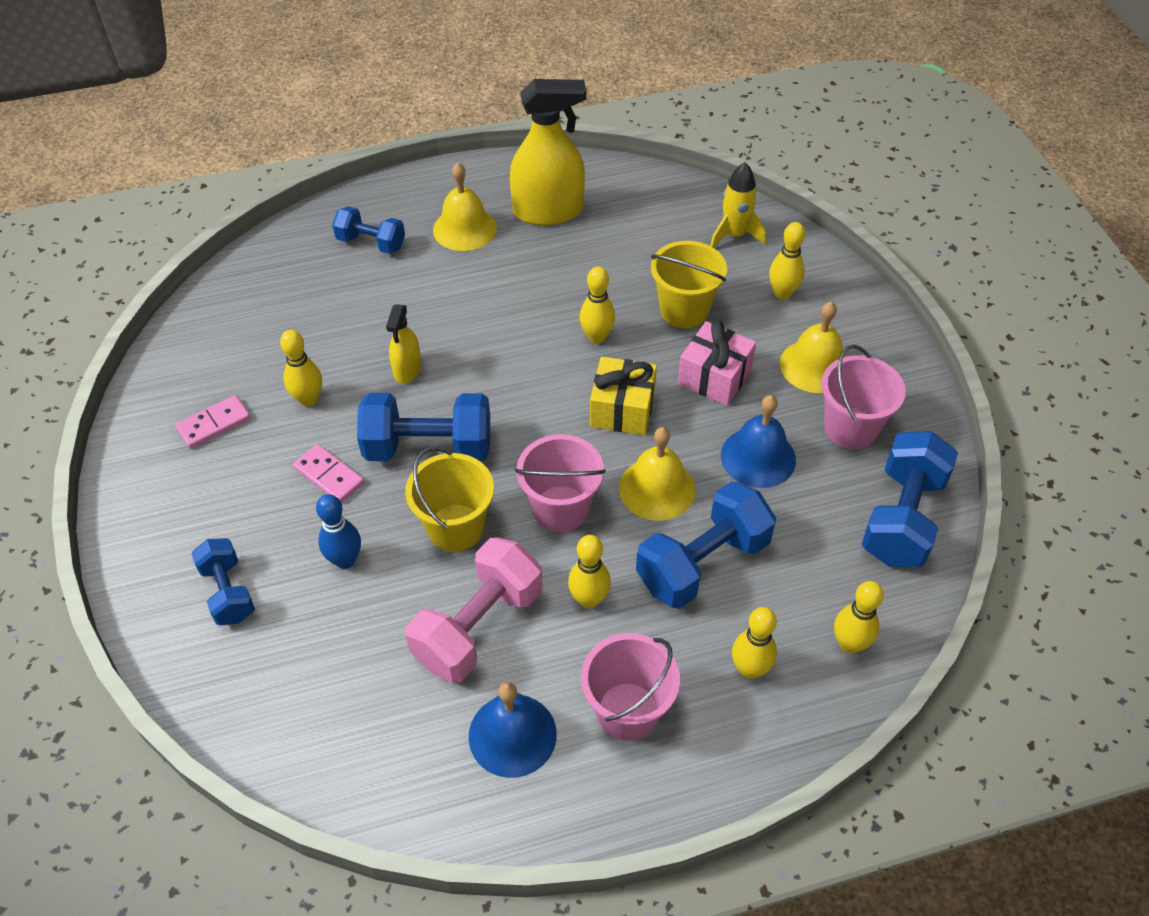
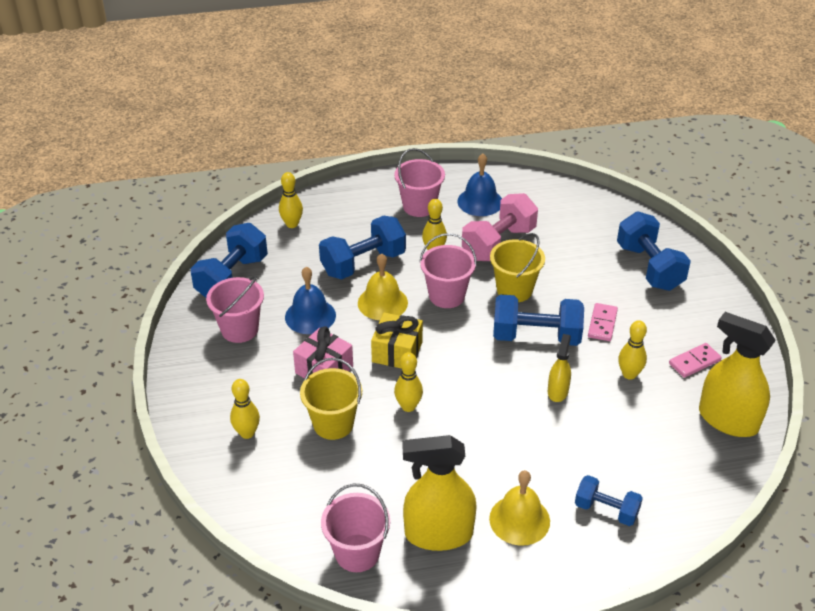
camera: 175 degrees left, 10 degrees down
(200, 348) = (728, 420): none -> yellow spray bottle
(228, 592) = (649, 267): blue dumbbell -> blue dumbbell, size x1.65
(329, 476) = (602, 324): pink domino -> pink domino turned 60 degrees clockwise
(345, 560) = (582, 278): blue bowling pin -> none
(628, 191) = (357, 553): none -> pink bucket
(734, 235) = (269, 493): yellow rocket -> none
(750, 669) = (350, 218): yellow bowling pin -> none
(815, 366) = (246, 373): yellow bell -> none

